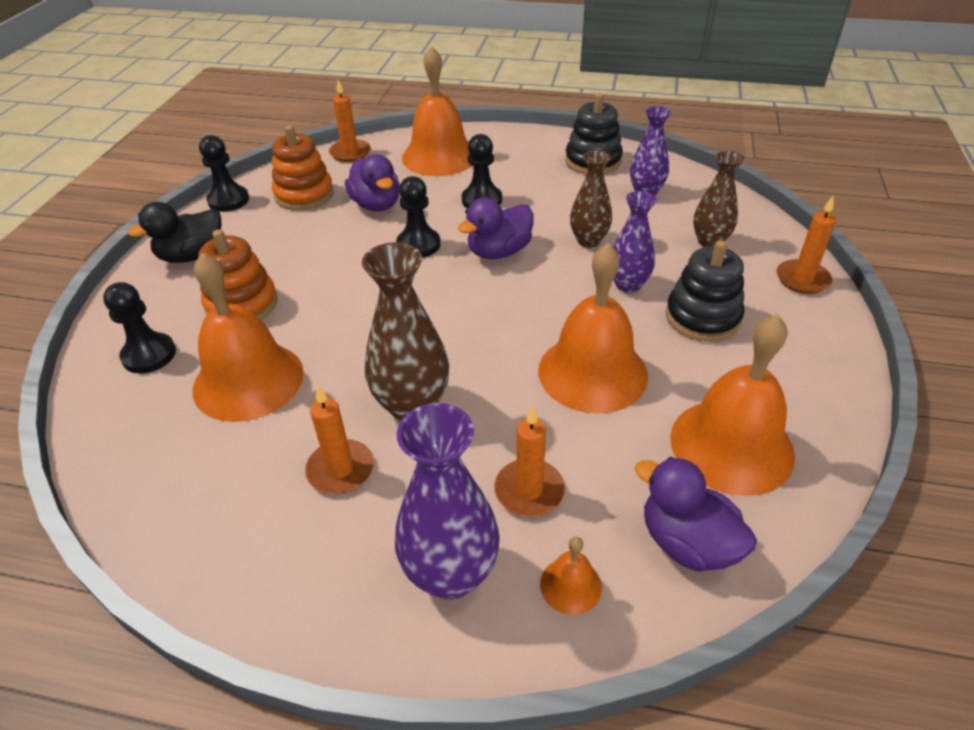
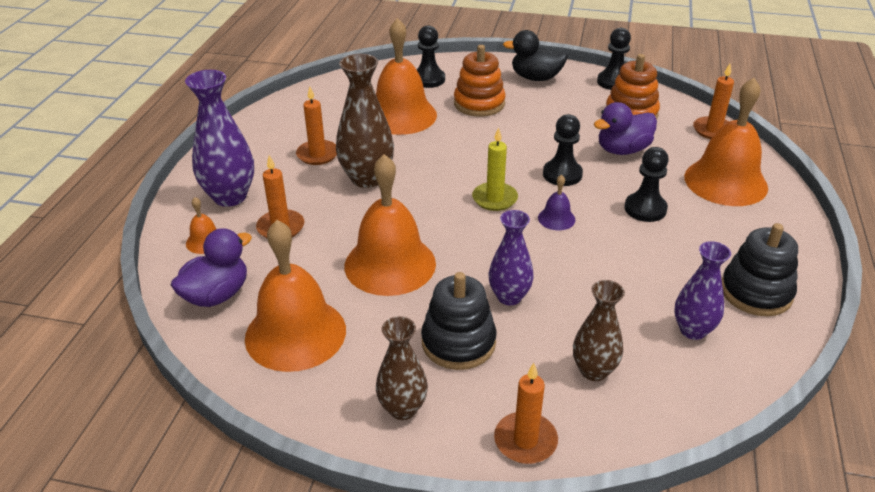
camera: 90 degrees right, 5 degrees down
(192, 255) = (536, 78): black duck -> black duck turned 45 degrees counterclockwise
(463, 292) = (494, 199): none -> yellow candle
(499, 252) = (556, 218): purple duck -> purple bell
(588, 241) = (582, 276): brown vase -> brown vase (402, 409)

